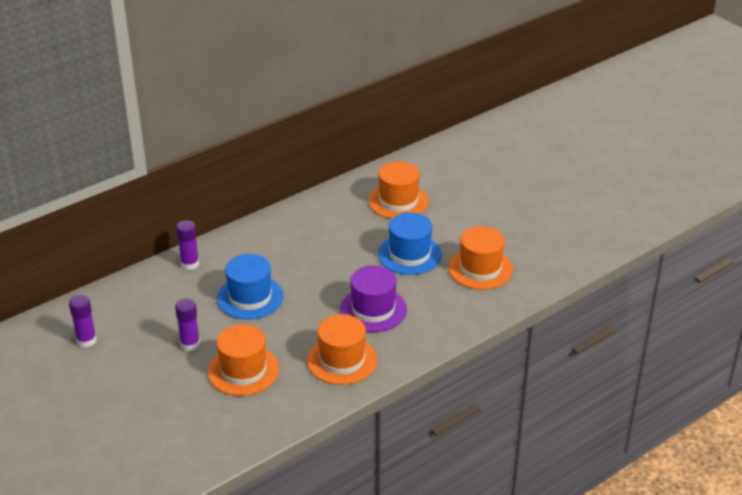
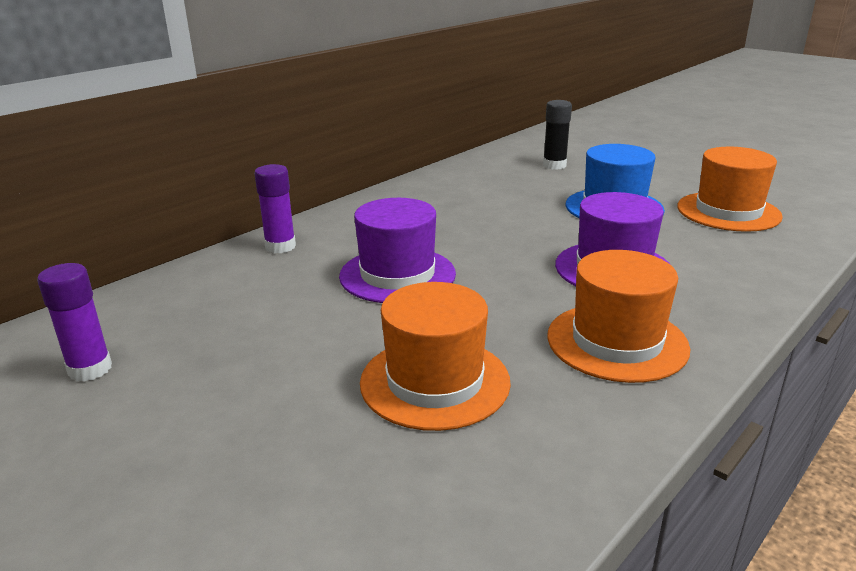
camera: 10 degrees left, 10 degrees down
(190, 344) = (309, 351): purple glue stick -> none
(250, 297) = (397, 275): blue hat -> purple hat
(398, 201) = (554, 165): orange hat -> black glue stick

